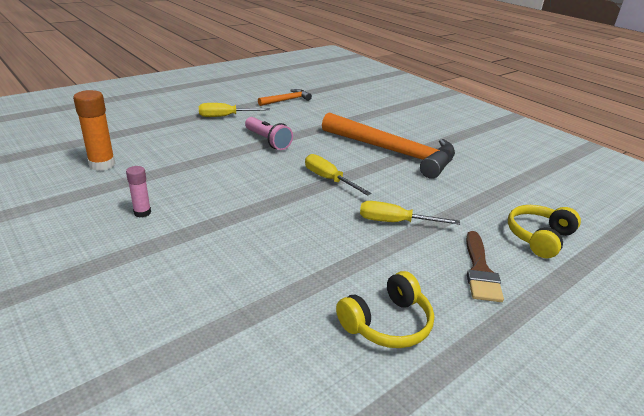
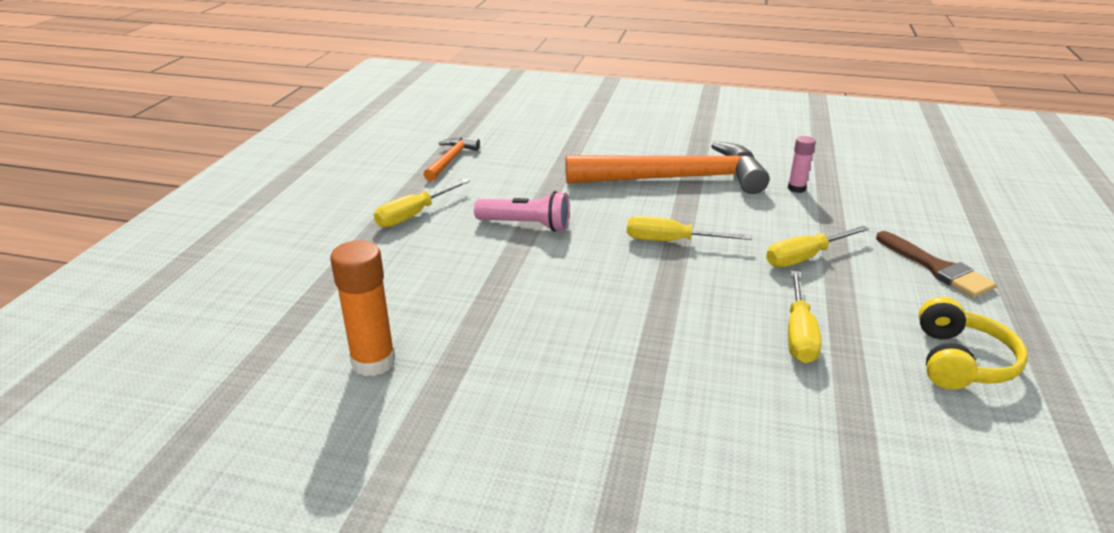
camera: 35 degrees left, 0 degrees up
(142, 213) = (552, 393): pink glue stick -> pink glue stick (796, 188)
(312, 254) = (799, 334): none -> yellow screwdriver
(539, 237) = (923, 212): yellow headphones -> none

